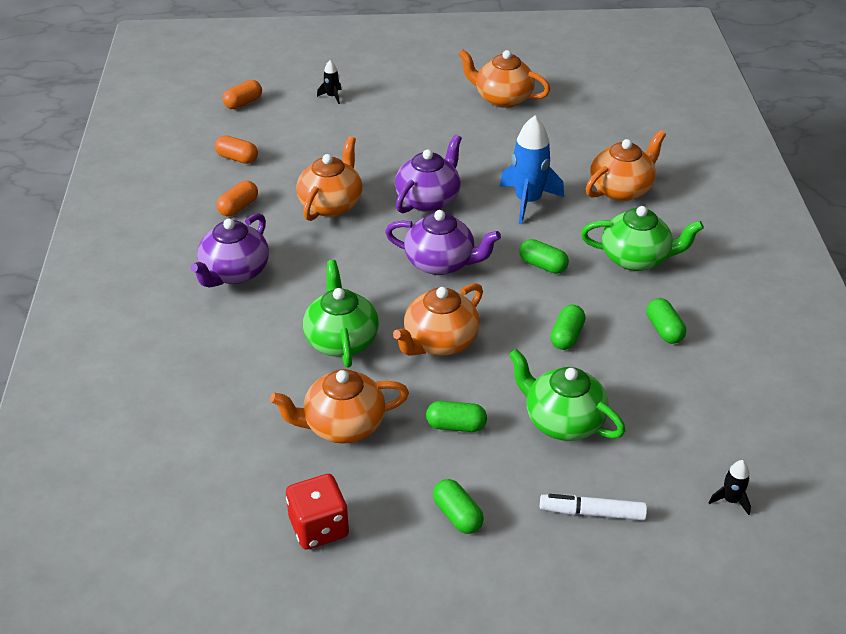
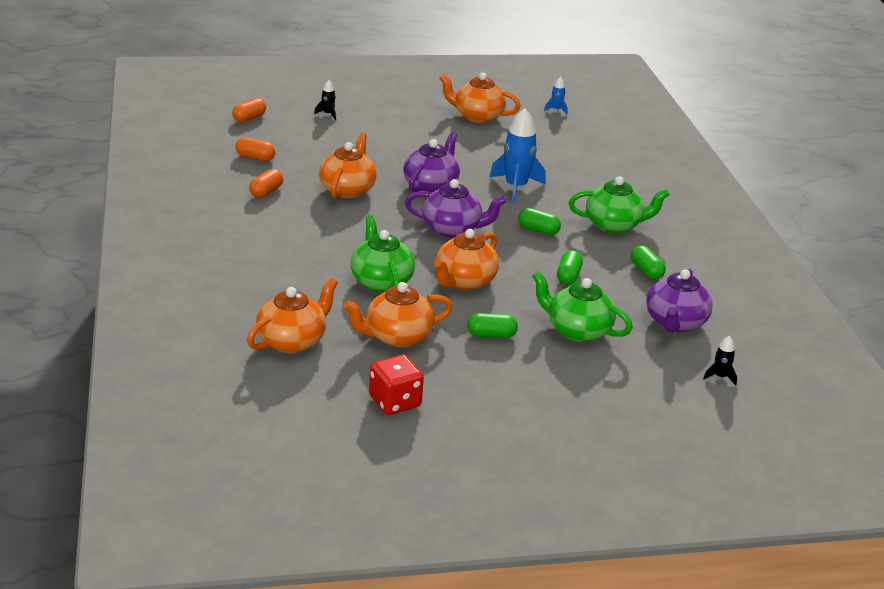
camera: 10 degrees left, 10 degrees down
(234, 272) = (276, 237): purple teapot -> purple teapot (675, 323)
(457, 515) = (506, 391): green capsule -> none
(592, 512) = (613, 387): white marker -> none
(596, 88) = (556, 110): none -> blue rocket
(621, 189) = (592, 179): orange teapot -> orange teapot (292, 341)

